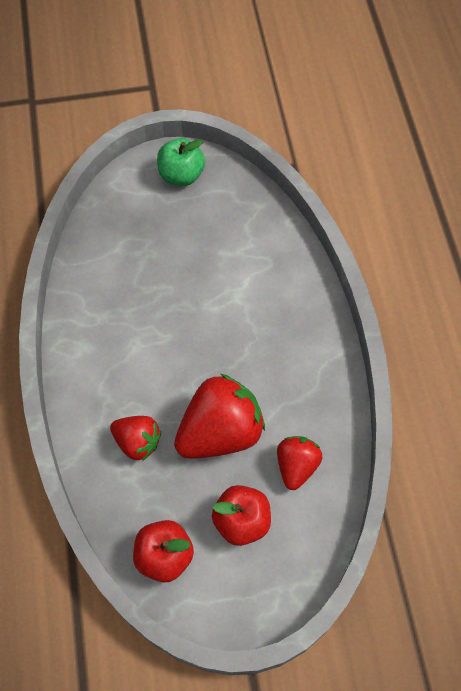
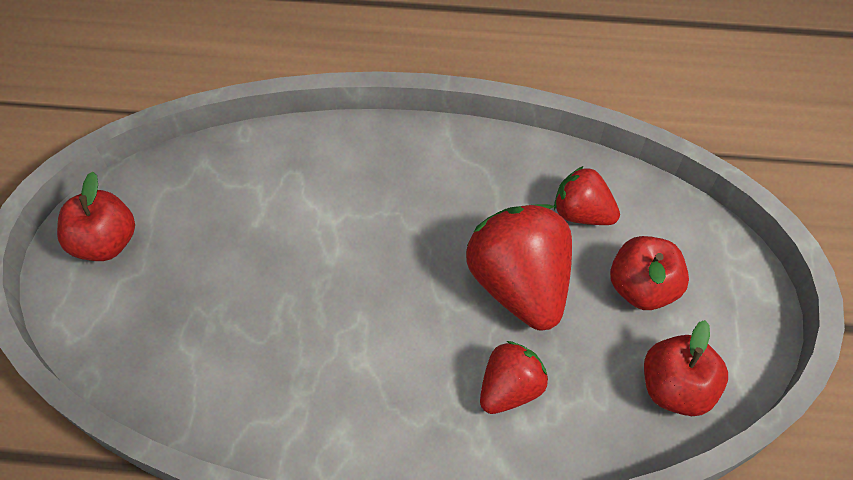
camera: 75 degrees left, 5 degrees down
(181, 175) = (106, 242): green apple -> red apple

